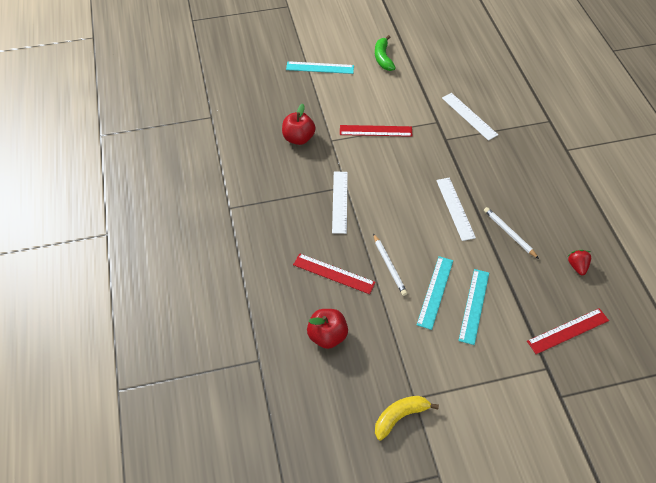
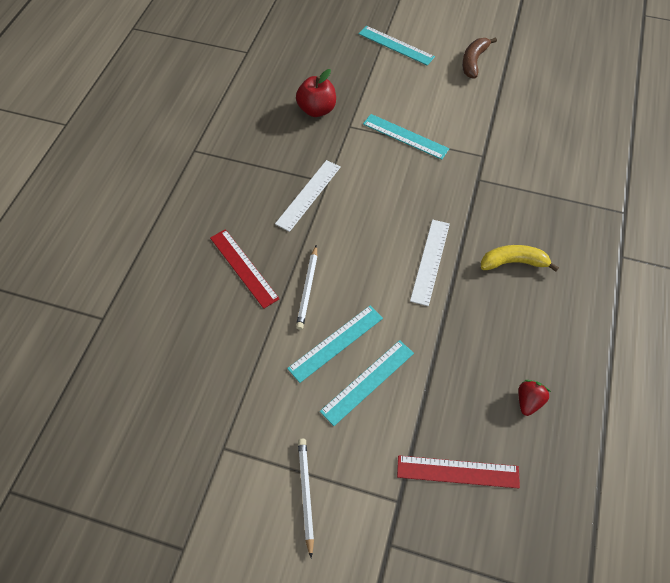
camera: 30 degrees right, 5 degrees up
(327, 336) = (186, 330): red apple -> none
(375, 131) = (405, 136): red ruler -> turquoise ruler
(383, 58) = (473, 61): green banana -> brown banana
(400, 417) = (192, 459): yellow banana -> yellow banana (513, 262)
(469, 116) = (526, 165): white ruler -> none
(509, 233) = (473, 320): white pencil -> white pencil (306, 494)

